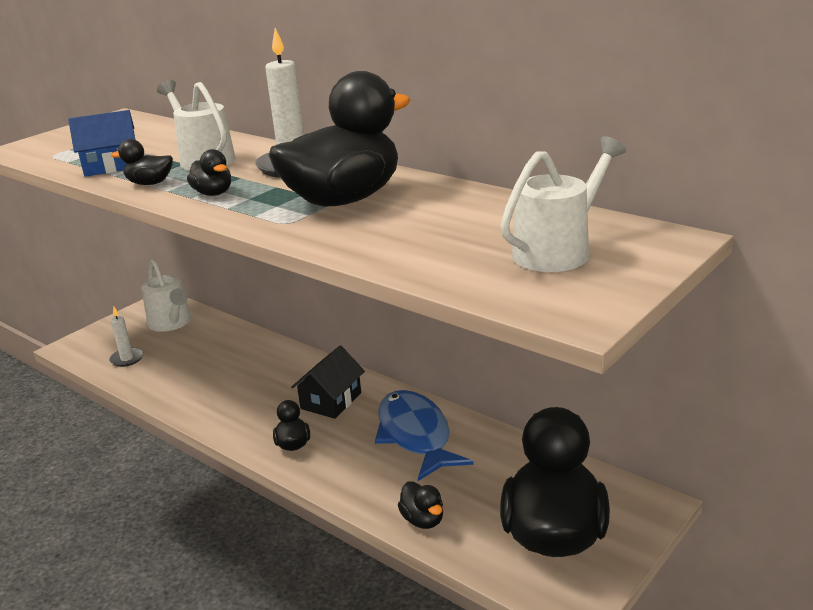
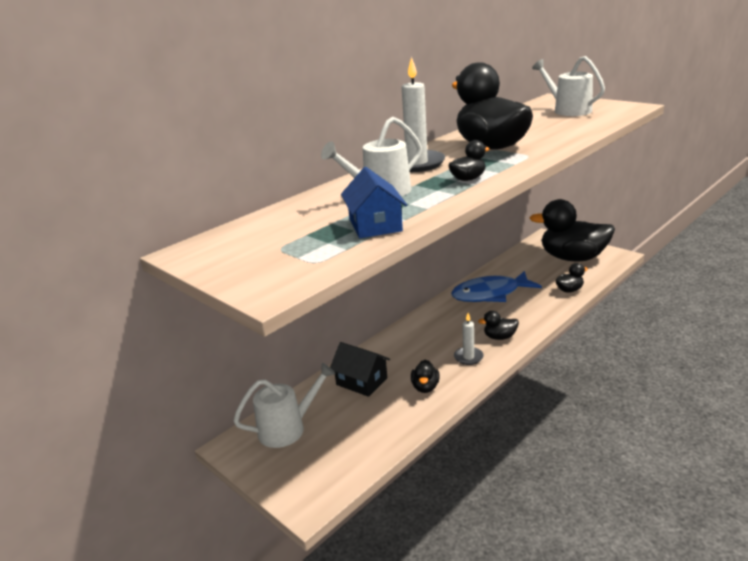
camera: 85 degrees left, 0 degrees up
(127, 359) = (352, 448): white candle -> white candle (468, 357)
(150, 183) = (435, 202): black duck -> black duck (425, 387)
(331, 401) = (447, 326): black house -> black house (361, 381)

